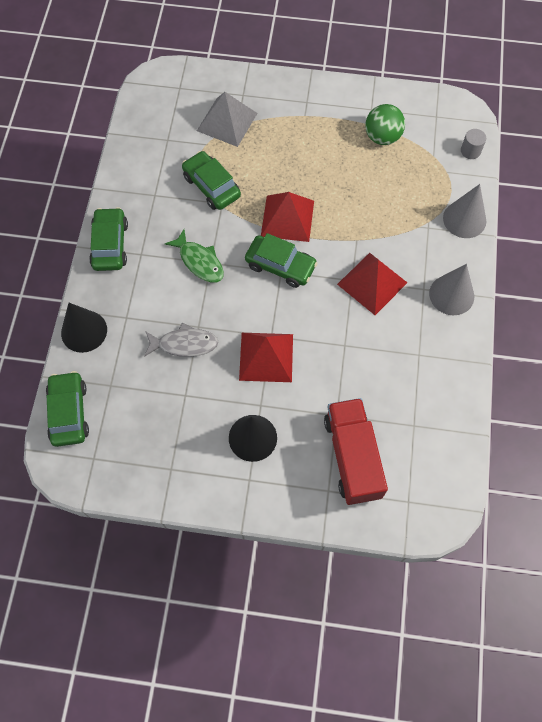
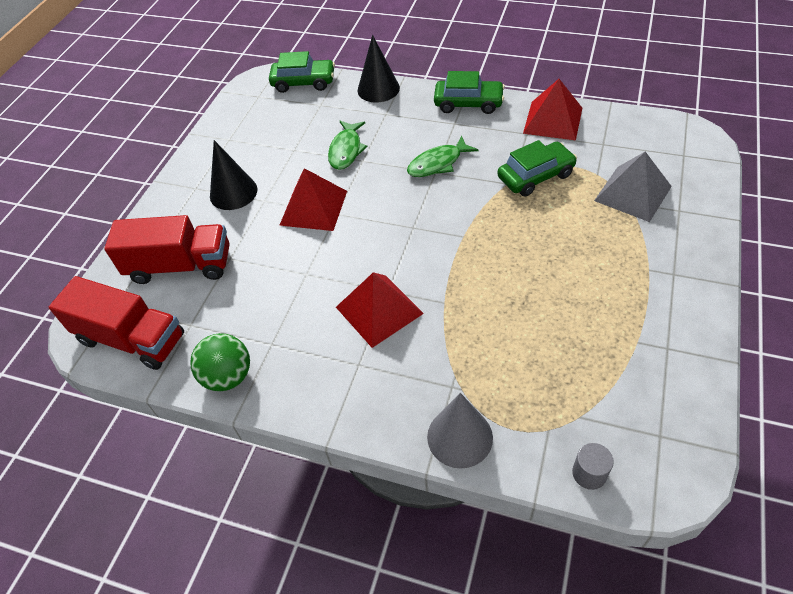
camera: 105 degrees right, 15 degrees down
(184, 344) = (346, 150): grey fish -> green fish
(280, 266) = (420, 227): green car -> none
(287, 218) = (484, 238): red pyramid -> red pyramid (553, 120)
(382, 137) = (614, 354): green ball -> green ball (228, 376)
(437, 470) = (131, 339): none -> red truck
(451, 295) = (342, 395): grey cone -> none

